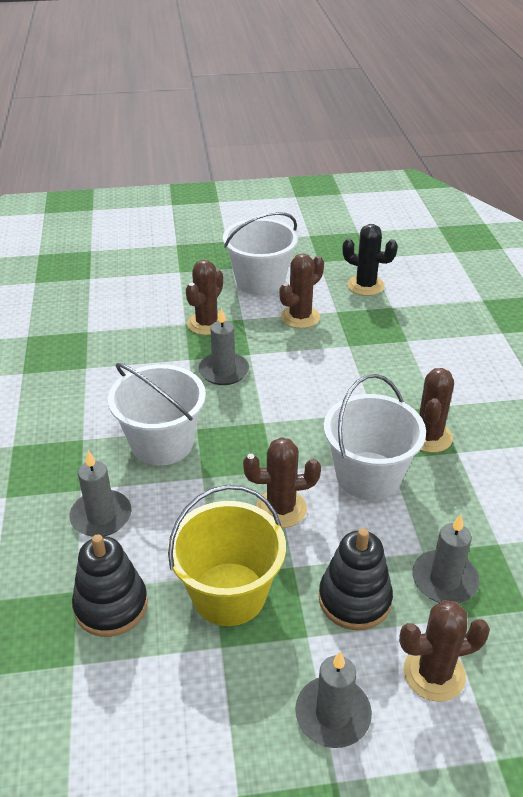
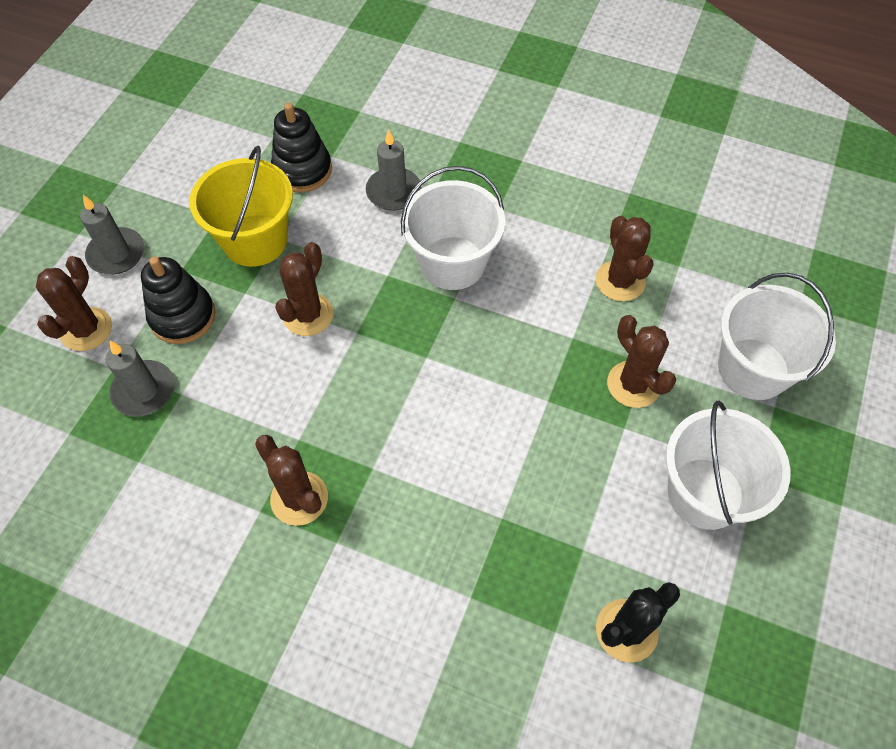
camera: 120 degrees right, 20 degrees up
(224, 371) = (531, 360): grey candle -> none
(300, 317) = (593, 495): brown cactus -> brown cactus (620, 281)
(368, 476) = (292, 406): white bucket -> white bucket (753, 369)

